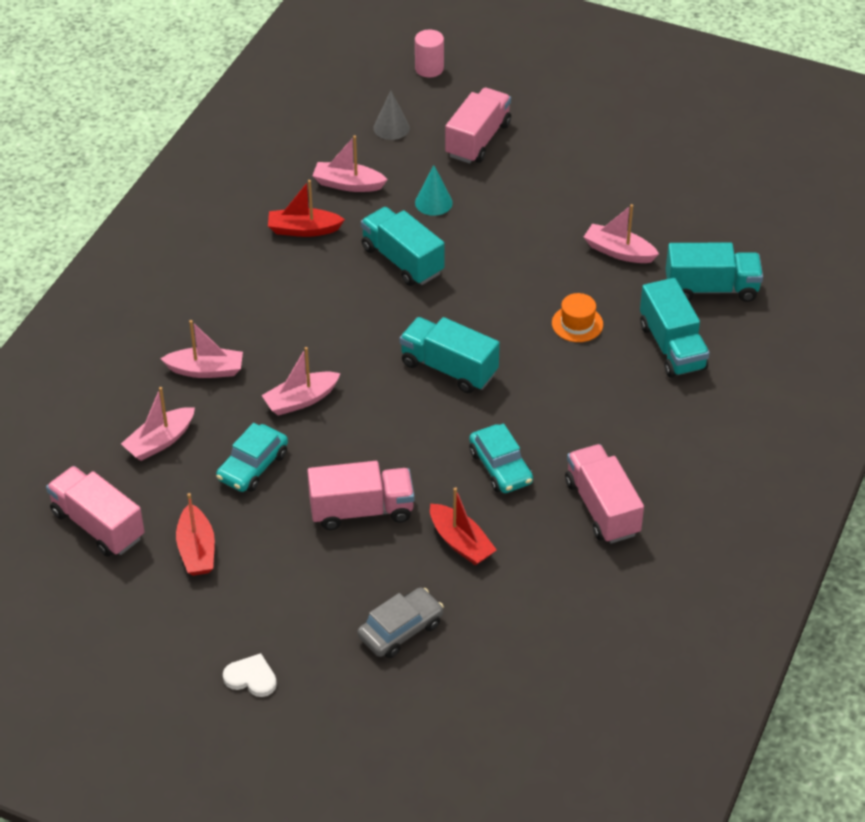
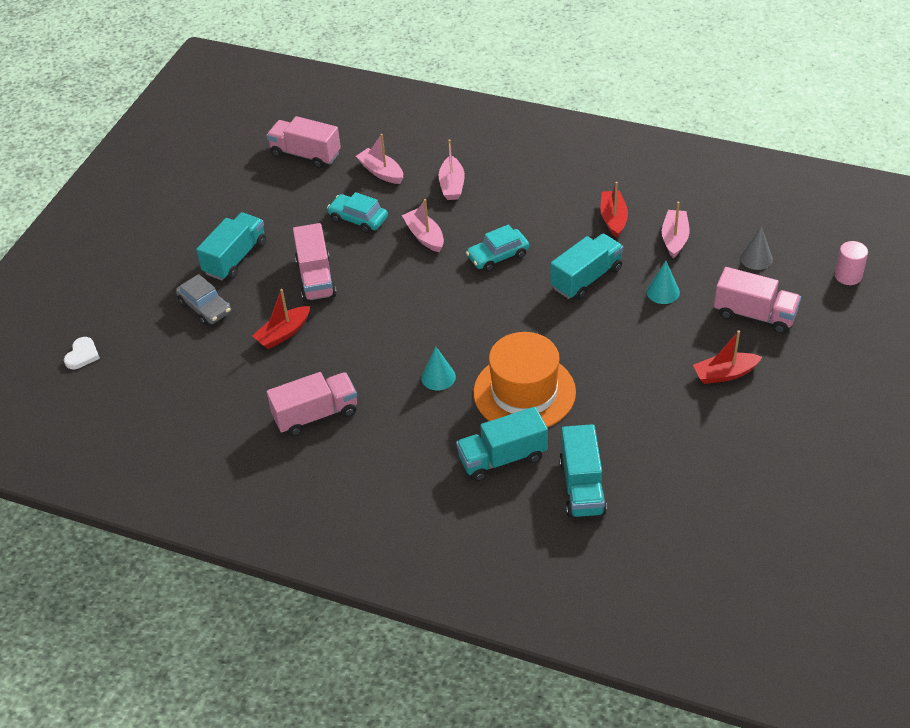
camera: 90 degrees right, 0 degrees up
(98, 525) = (305, 154): pink truck -> pink truck turned 105 degrees counterclockwise
(196, 550) = (282, 201): red boat -> red boat (725, 374)
(251, 678) = (172, 239): white heart -> white heart (82, 355)
(449, 368) = (464, 315): turquoise truck -> turquoise truck (235, 258)
(500, 467) = (358, 352): turquoise car -> turquoise car (498, 256)
(548, 395) = (438, 377): none -> turquoise cone
(577, 324) = (524, 392): orange hat -> orange hat, size x2.25
(619, 252) = (621, 418): pink boat -> none

